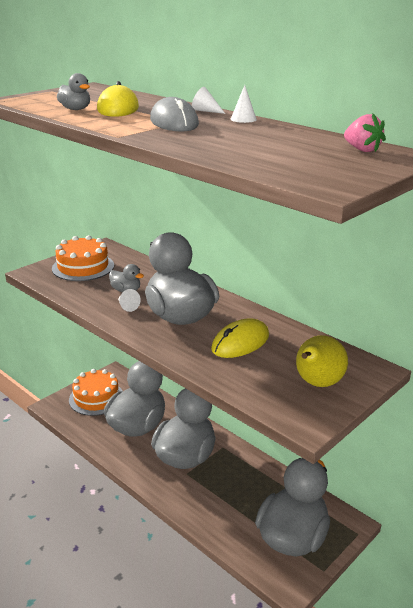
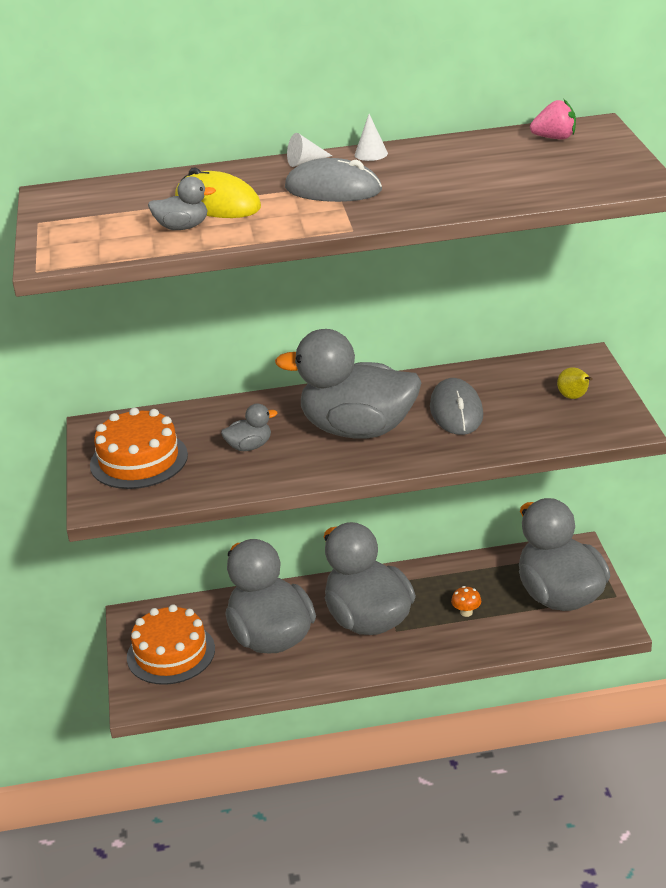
camera: 50 degrees left, 5 degrees up
(127, 306) = (290, 457): white cone -> none
(231, 497) = (466, 612): none -> orange mushroom
(240, 342) = (456, 411): yellow mouse -> grey mouse
(317, 384) = (574, 397): yellow pear -> yellow pear, size x0.55

